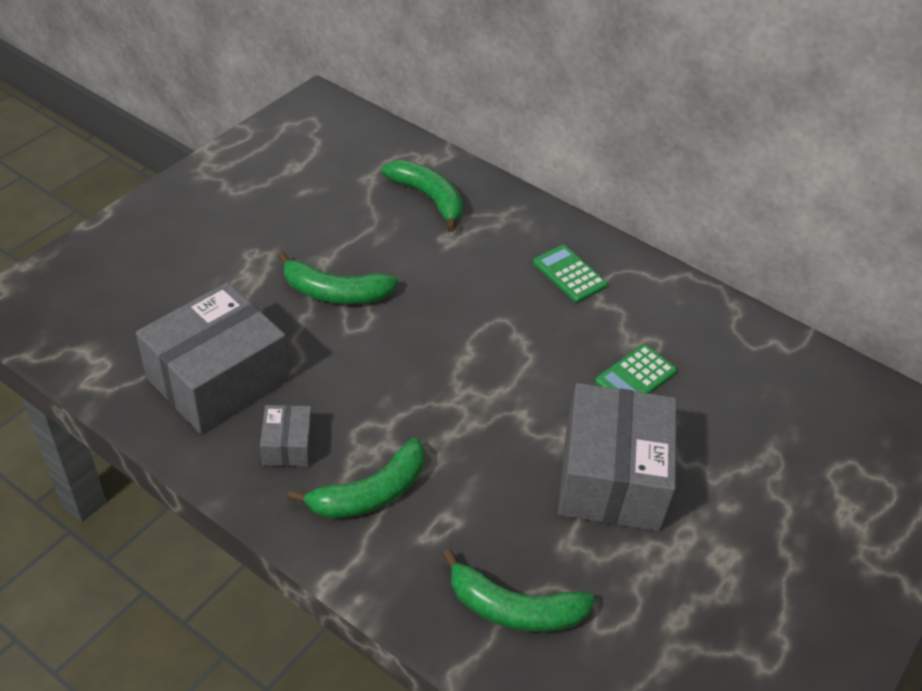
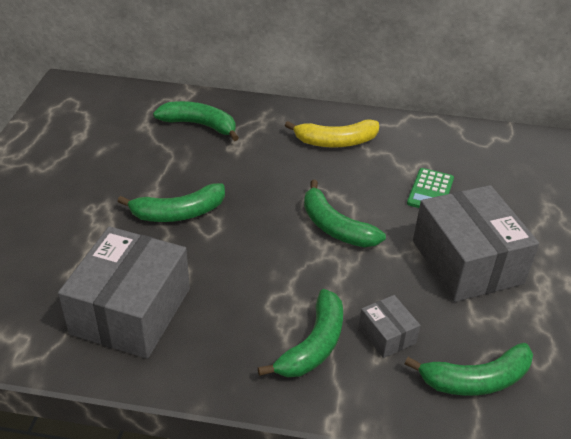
camera: 25 degrees left, 5 degrees down
(287, 445) = (224, 337): grey box -> grey box (387, 335)
(491, 375) = (335, 227): none -> green banana
(569, 274) = (336, 141): green calculator -> yellow banana

